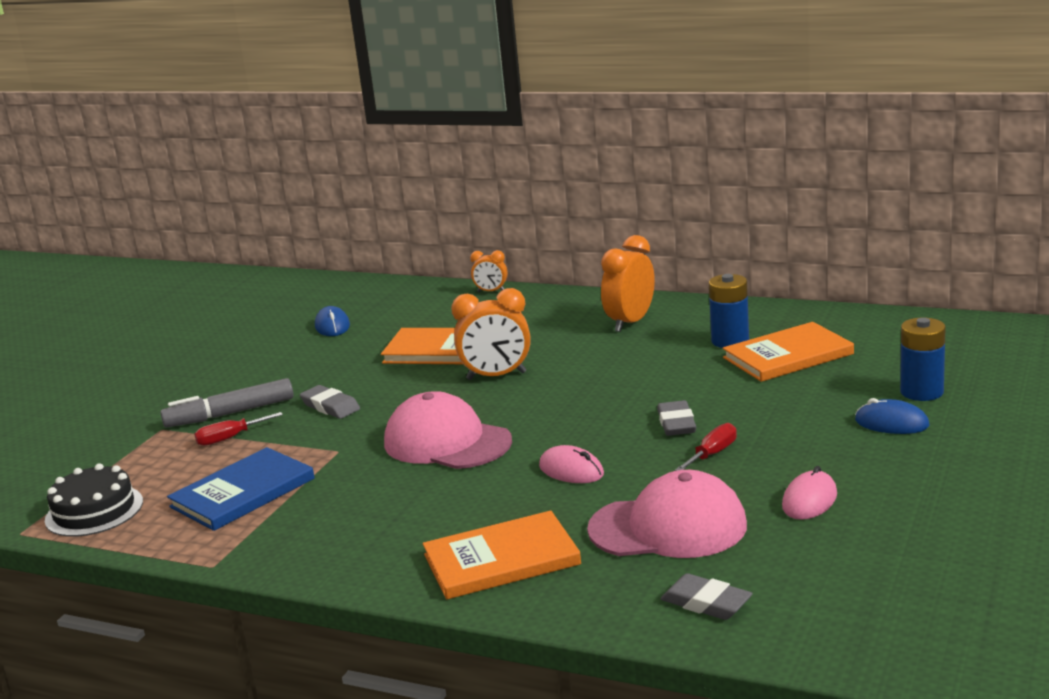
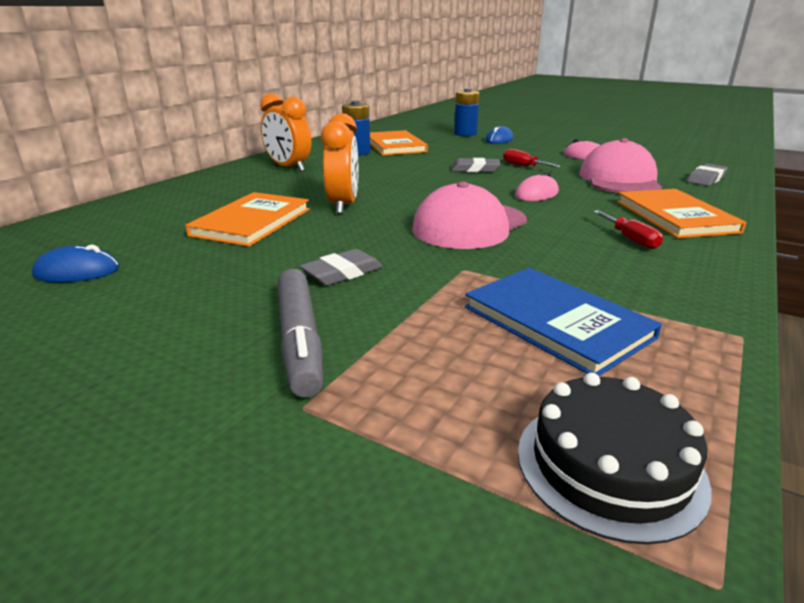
camera: 85 degrees left, 5 degrees up
(230, 438) = (387, 337): red screwdriver -> red screwdriver (630, 239)
(491, 291) = (131, 200): orange clock -> none

